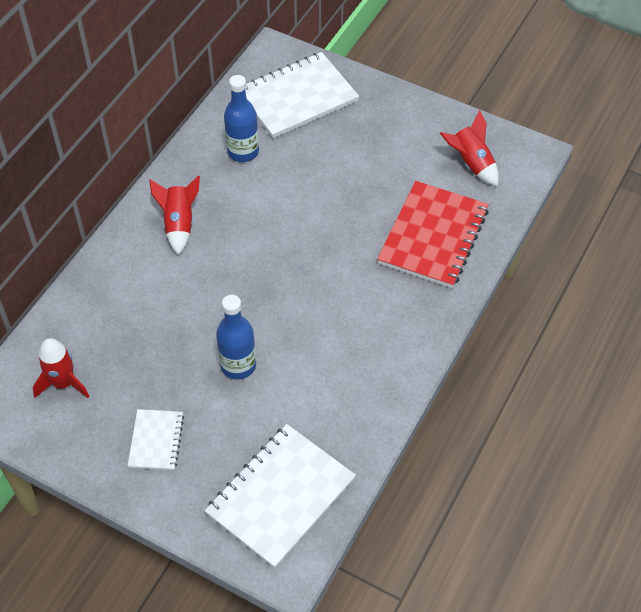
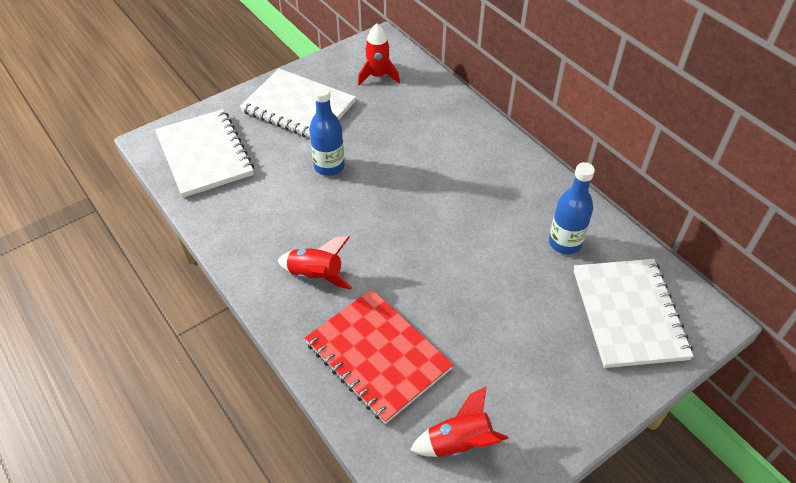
camera: 115 degrees right, 5 degrees down
(156, 441) = (298, 107): white notebook -> white notebook, size x1.91
(179, 224) = (495, 173): red rocket -> red rocket (316, 275)

